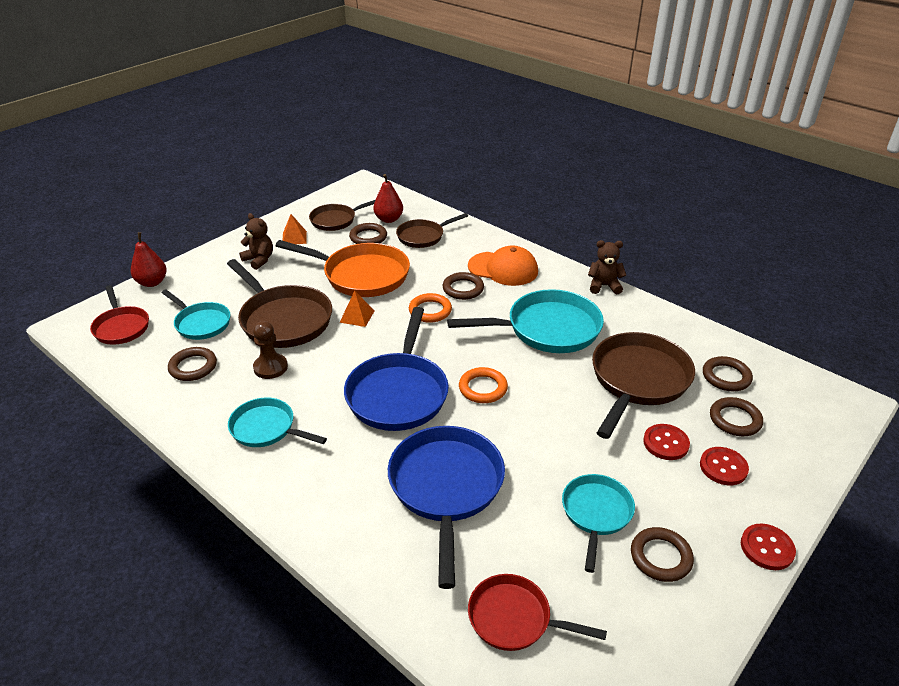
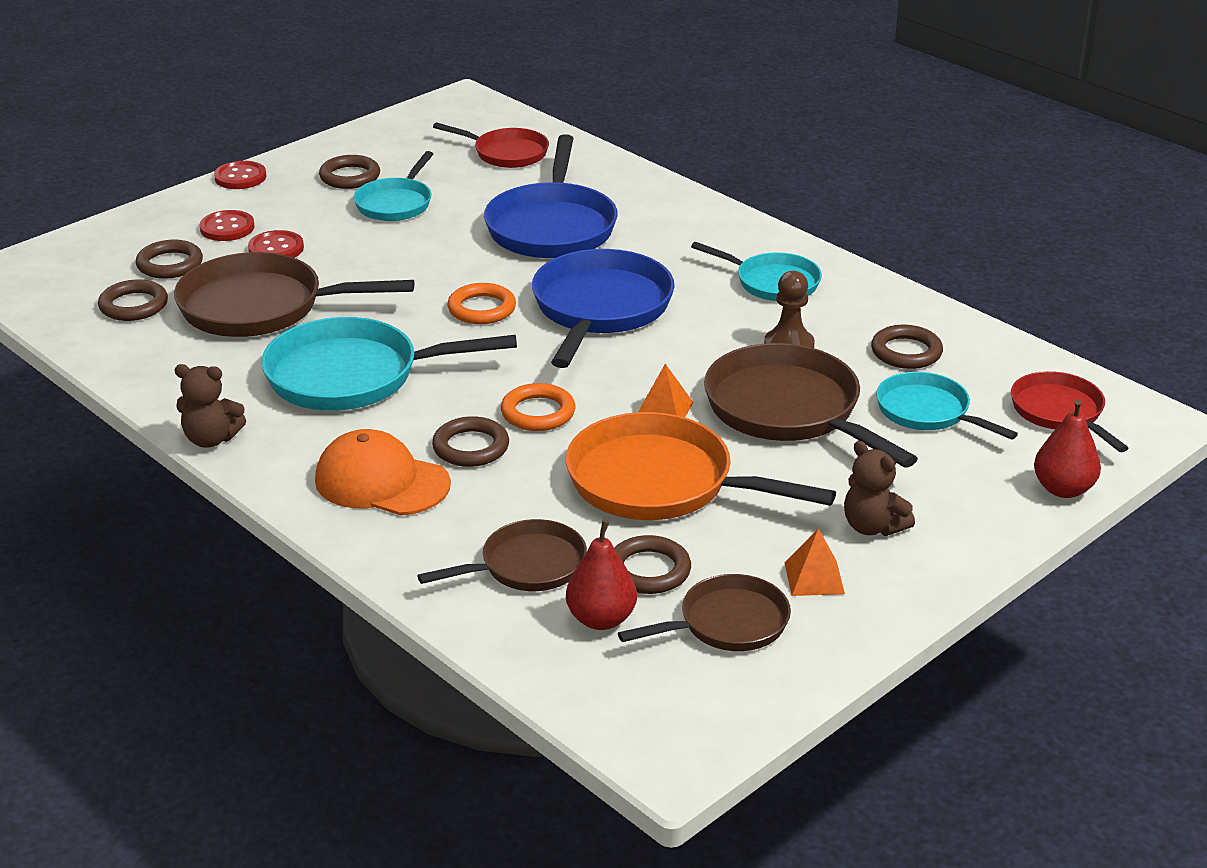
camera: 175 degrees left, 5 degrees down
(638, 380) = (260, 307): brown pan -> brown pan turned 60 degrees clockwise

